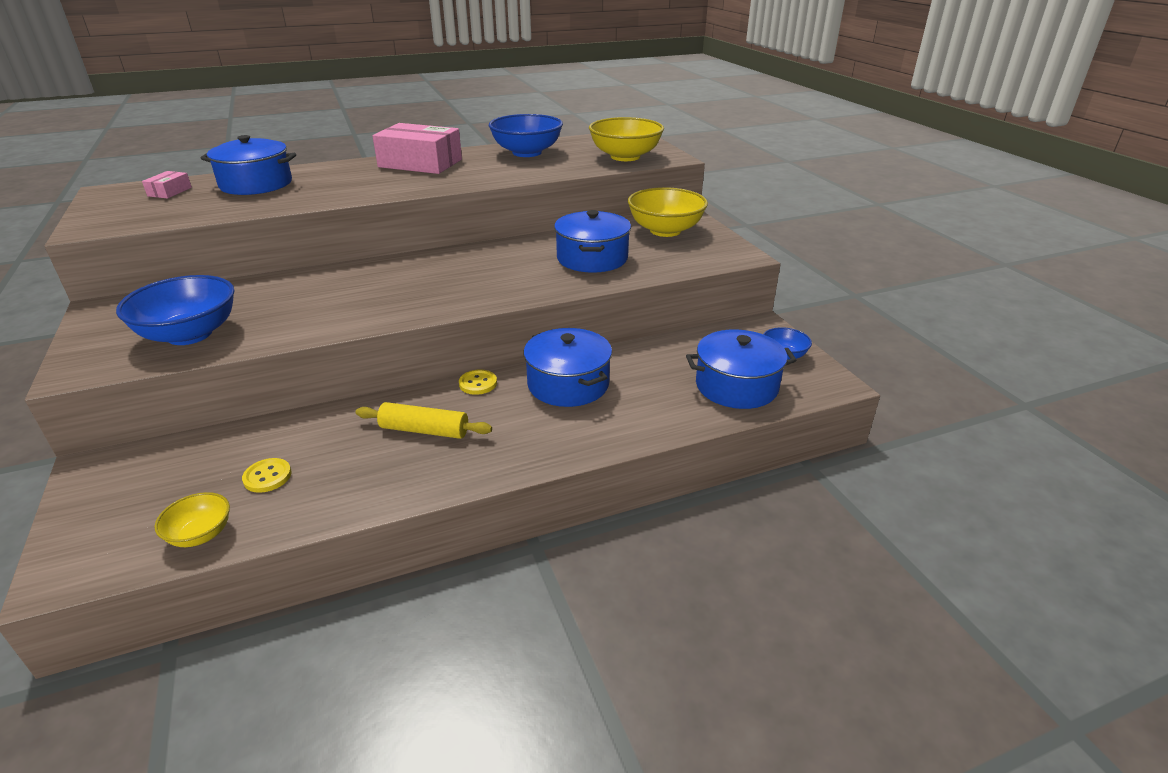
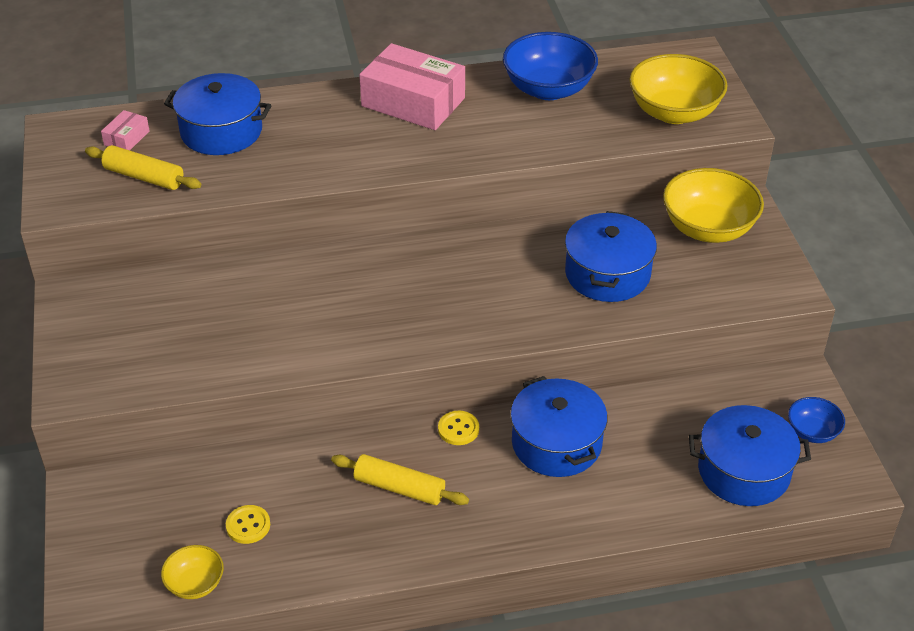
camera: 10 degrees right, 10 degrees up
(179, 209) = (144, 177): none -> yellow rolling pin
(190, 334) = (167, 352): blue bowl -> none

